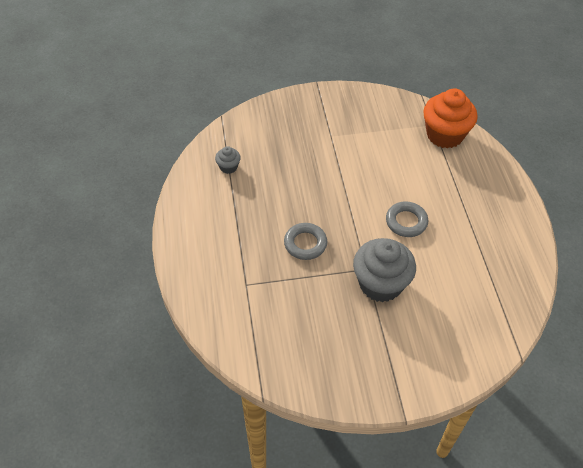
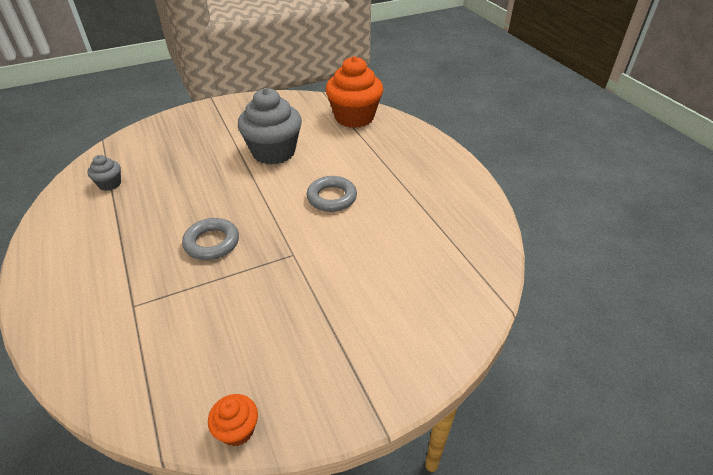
camera: 15 degrees left, 10 degrees down
(310, 391) = (237, 430): none -> orange cupcake
(380, 284) = (314, 267): grey cupcake -> grey cupcake (273, 152)

